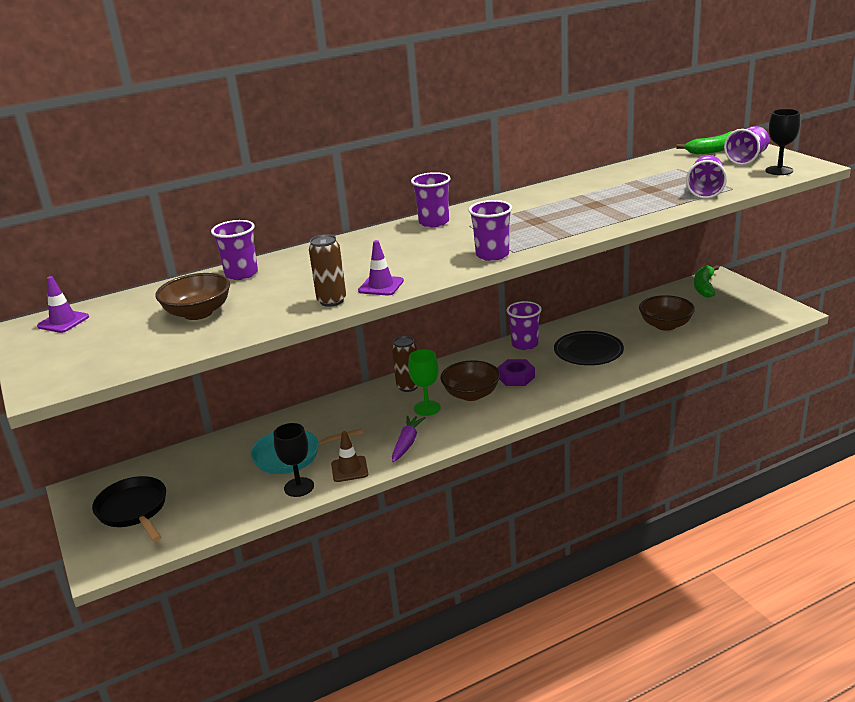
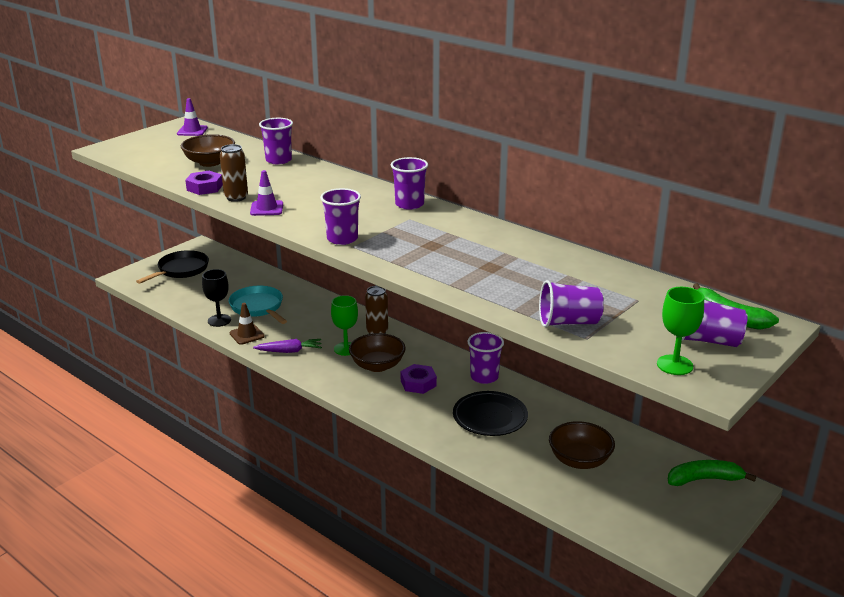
camera: 65 degrees right, 0 degrees up
(280, 318) = (204, 187): none -> purple nut
(779, 170) = (674, 365): black goblet -> green goblet

